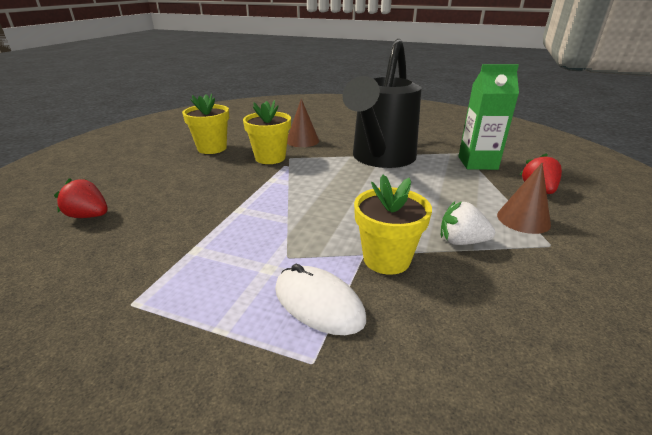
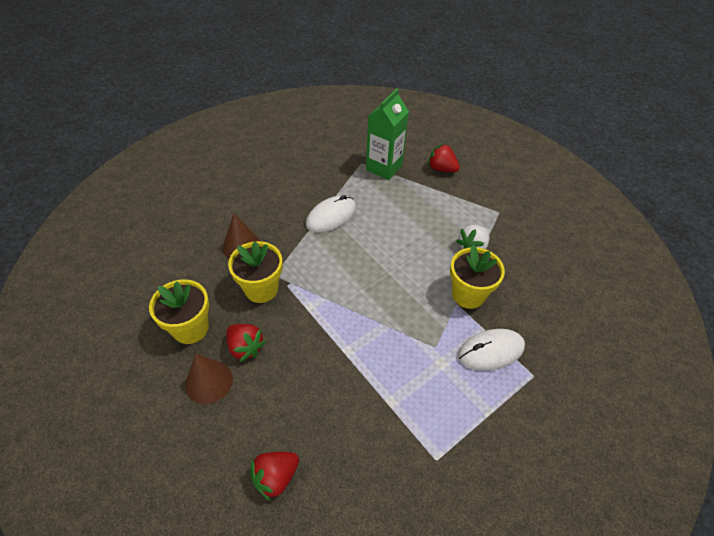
camera: 60 degrees left, 20 degrees up
(209, 169) = (245, 347): none -> red strawberry
(380, 159) = (331, 216): black watering can -> white mouse
(523, 219) = (468, 203): brown cone -> brown cone (209, 381)

